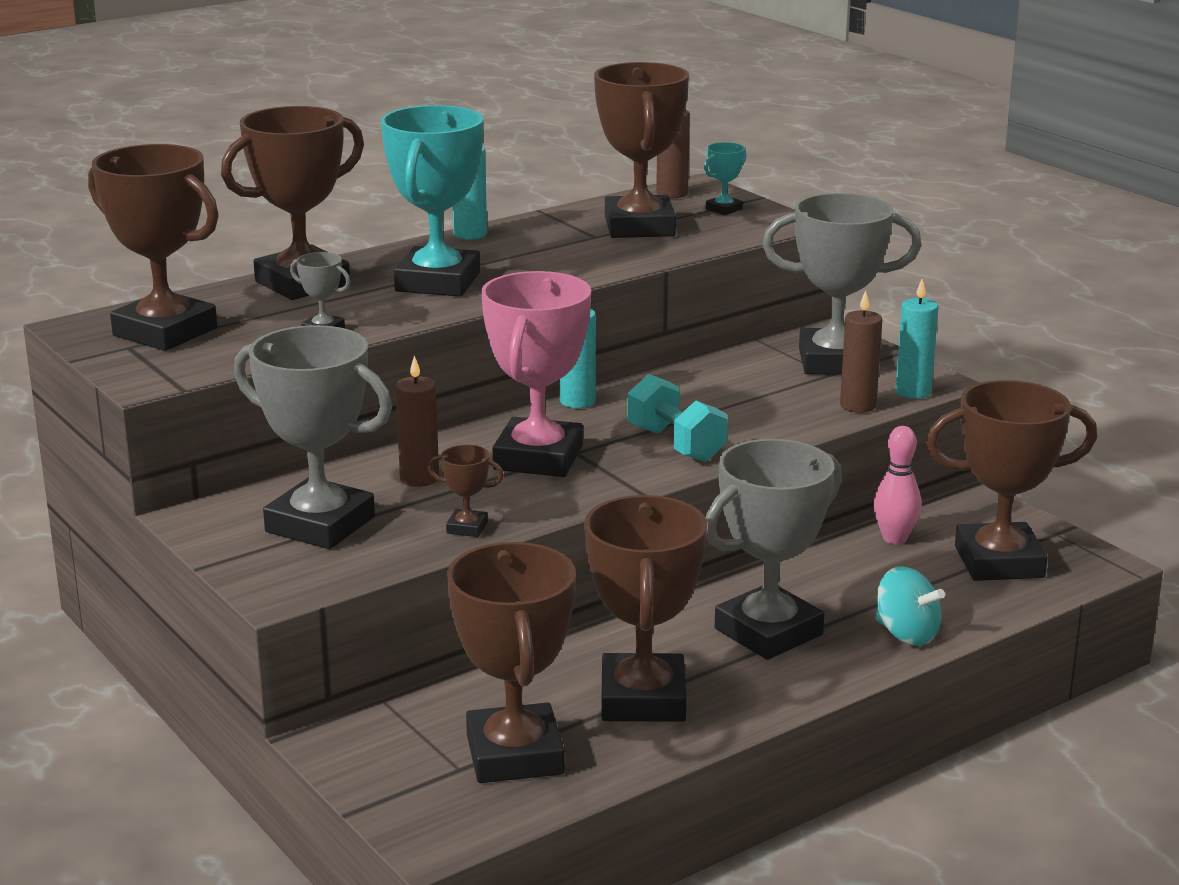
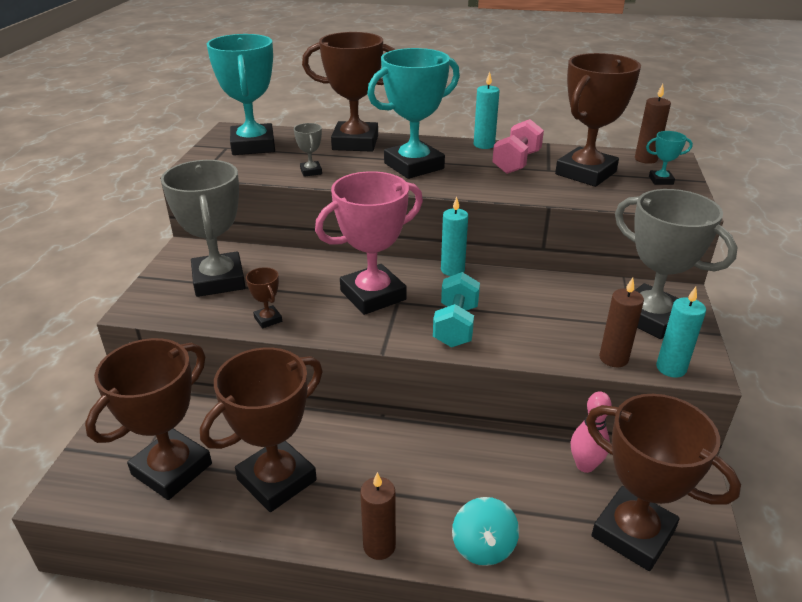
camera: 45 degrees right, 10 degrees up
(165, 332) = (253, 145): brown trophy -> turquoise trophy
(419, 478) = (301, 277): brown candle -> brown candle (379, 546)
(546, 240) = (516, 162): none -> pink dumbbell
(768, 632) = (407, 482): grey trophy -> none

